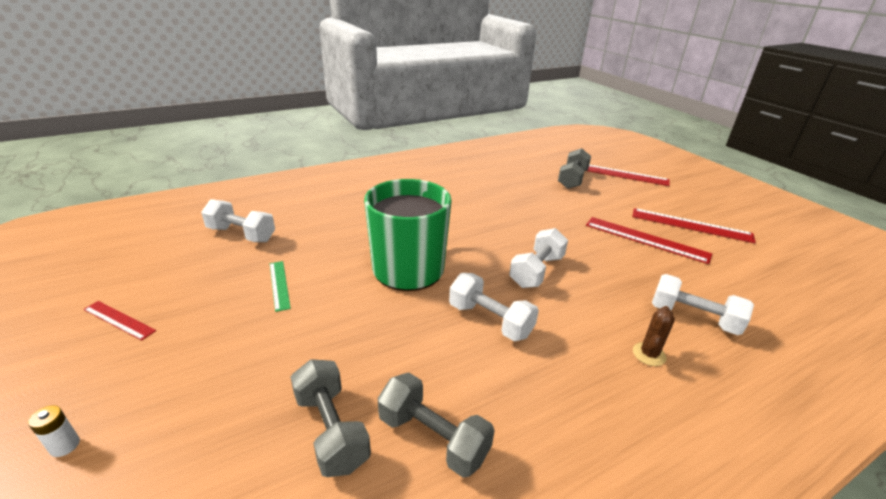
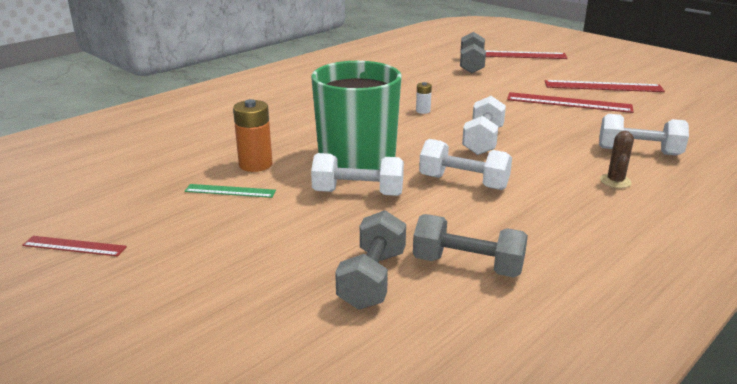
camera: 15 degrees left, 5 degrees down
(65, 446) = (115, 340): white battery -> white battery (423, 111)
(241, 234) = (148, 158): white dumbbell -> white dumbbell (358, 193)
(279, 285) = (230, 191): green ruler -> green ruler turned 45 degrees counterclockwise
(319, 259) = (255, 164): none -> orange battery
(331, 430) = (372, 279): grey dumbbell -> grey dumbbell turned 60 degrees clockwise

